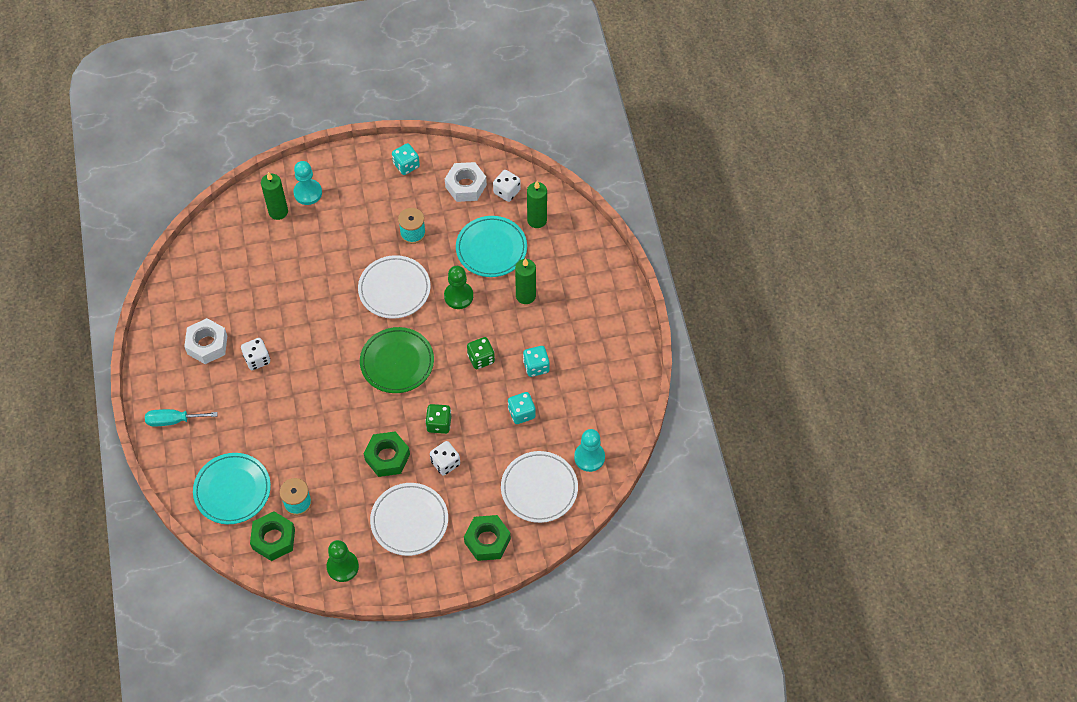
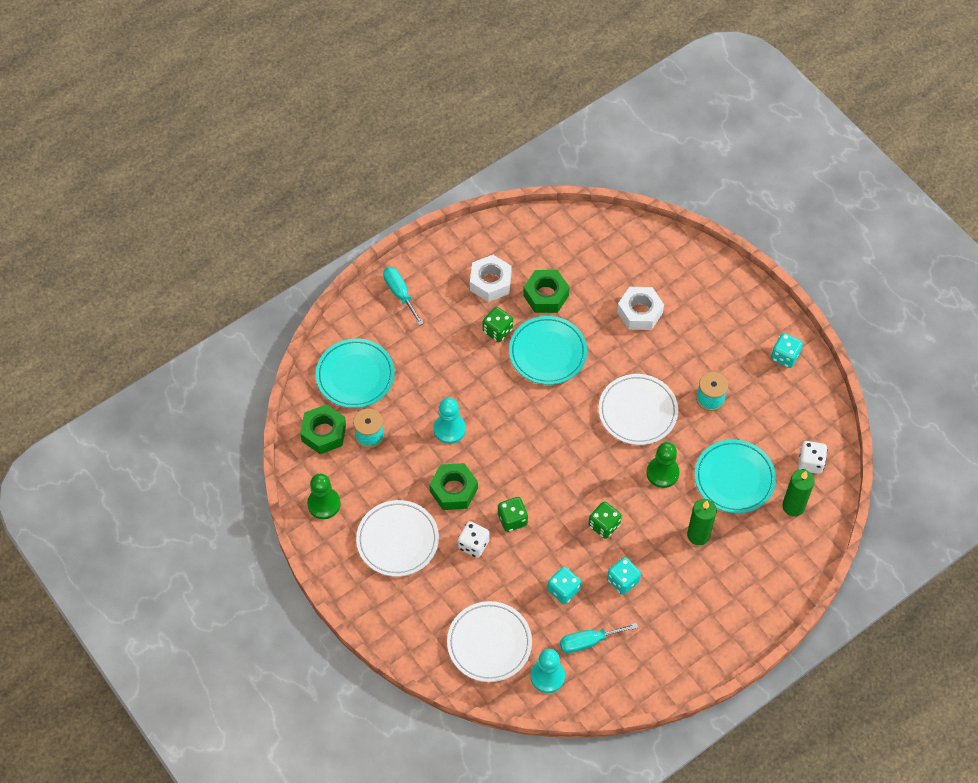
camera: 65 degrees right, 0 degrees up
(257, 359) = (497, 330): white dice -> green dice
(278, 212) = (664, 271): green candle -> none
(301, 330) = (547, 352): none -> turquoise plate
(308, 193) = (700, 285): turquoise pawn -> turquoise pawn (449, 429)
(397, 362) = (559, 451): green plate -> none
(465, 186) = (794, 421): white nut -> white nut (639, 312)
(487, 541) = (410, 620): green nut -> green nut (546, 295)
(575, 414) = (588, 642): none -> turquoise screwdriver

